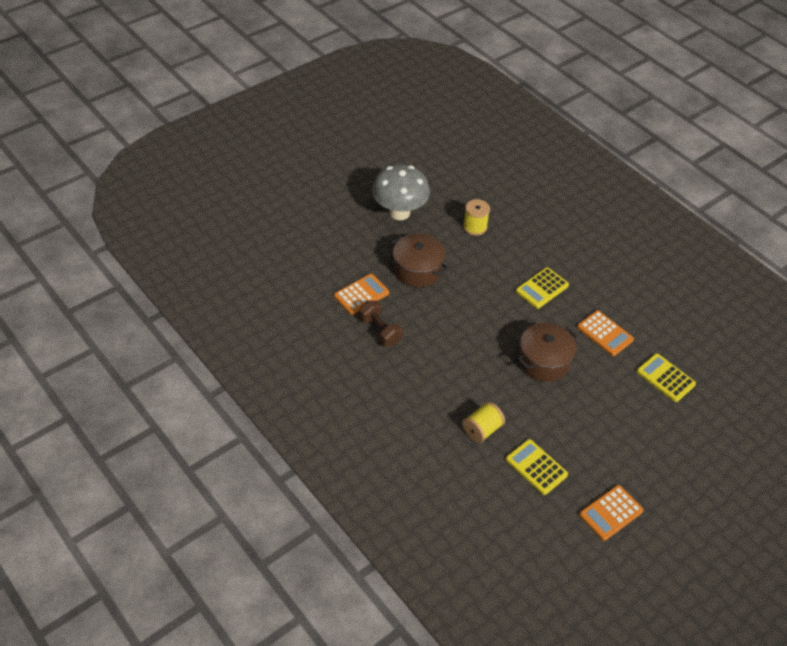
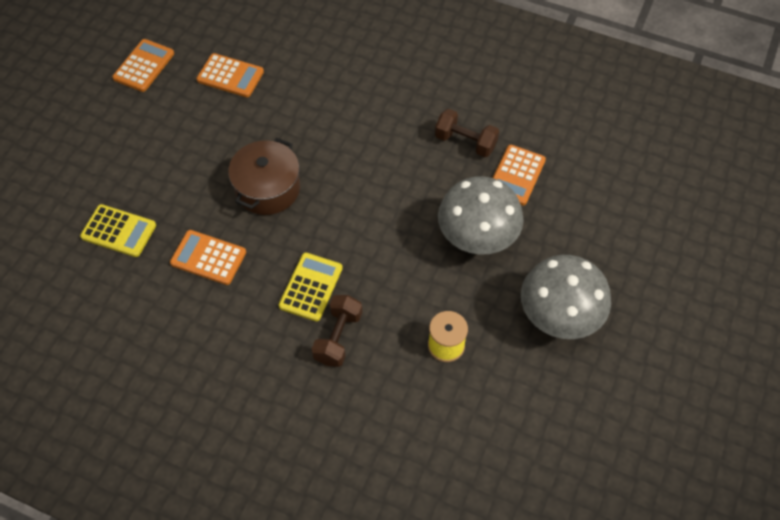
camera: 155 degrees right, 10 degrees up
(417, 269) = (476, 240): brown pot -> grey mushroom
(482, 430) = (299, 87): yellow spool -> none
(536, 467) = (230, 76): yellow calculator -> orange calculator
(538, 256) = (338, 337): none -> brown dumbbell

